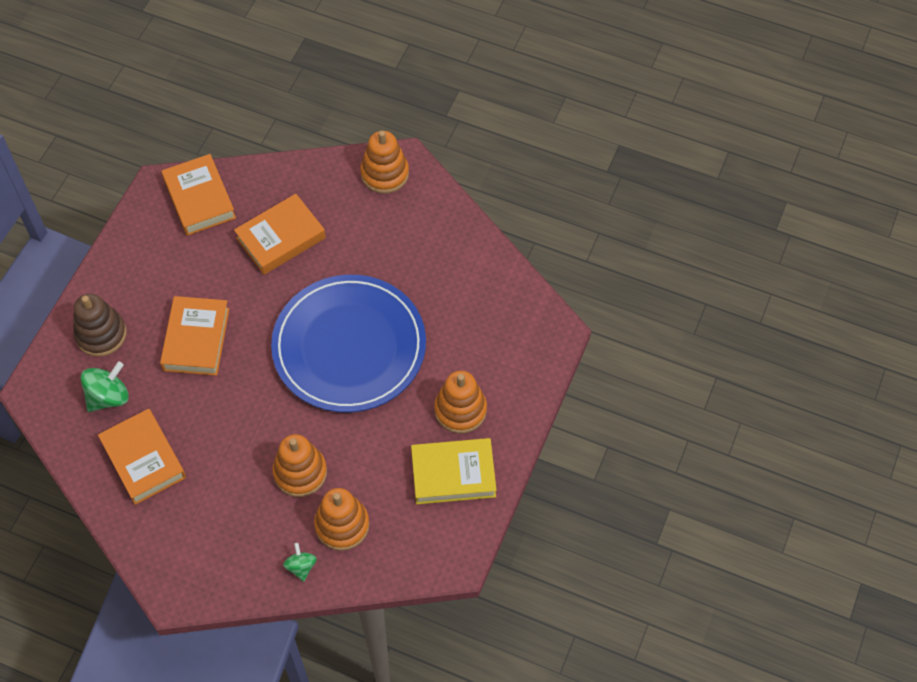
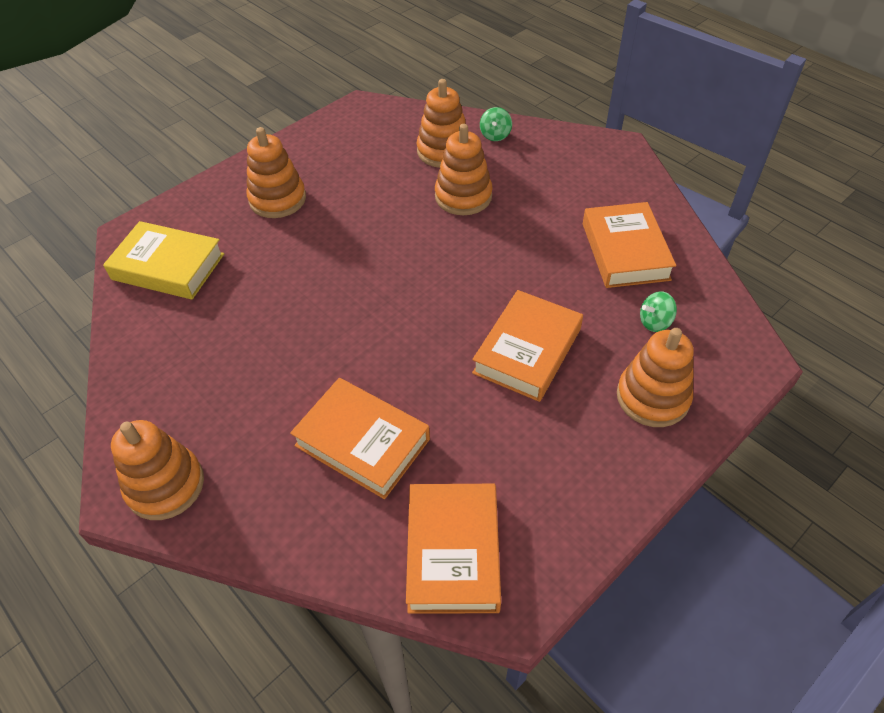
camera: 155 degrees left, 10 degrees down
(101, 334) = (652, 397): brown stacking toy -> orange stacking toy
(108, 396) = (655, 322): green spinning top -> green spinning top, size x0.60
(281, 238) = (362, 442): orange book -> orange book turned 45 degrees clockwise
(349, 346) = (351, 287): blue plate -> none
(453, 474) = (321, 157): yellow book -> yellow book (168, 267)

